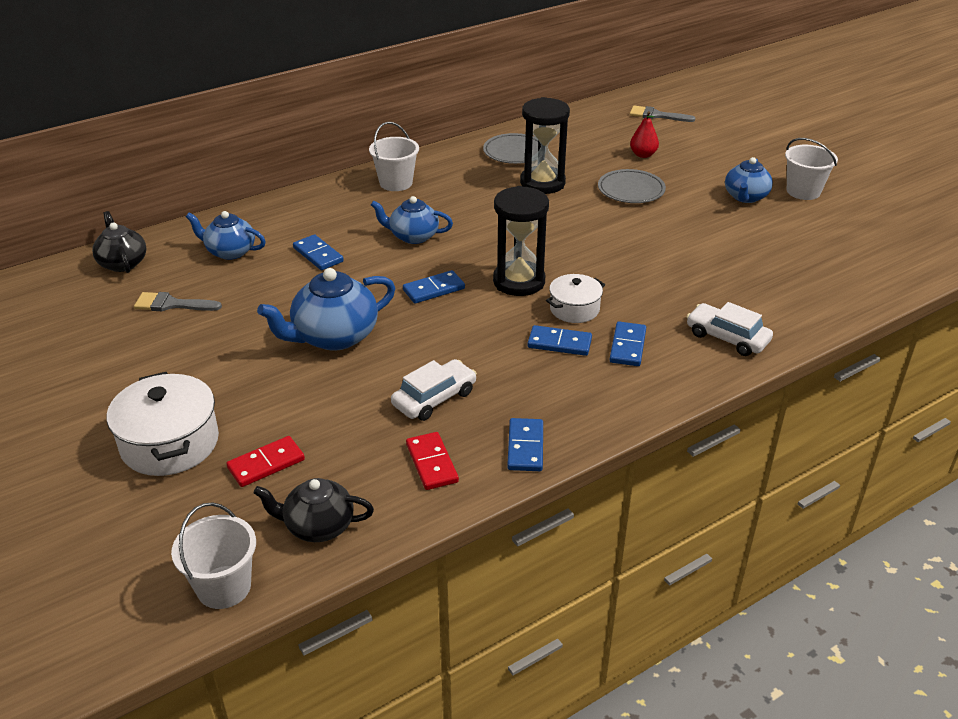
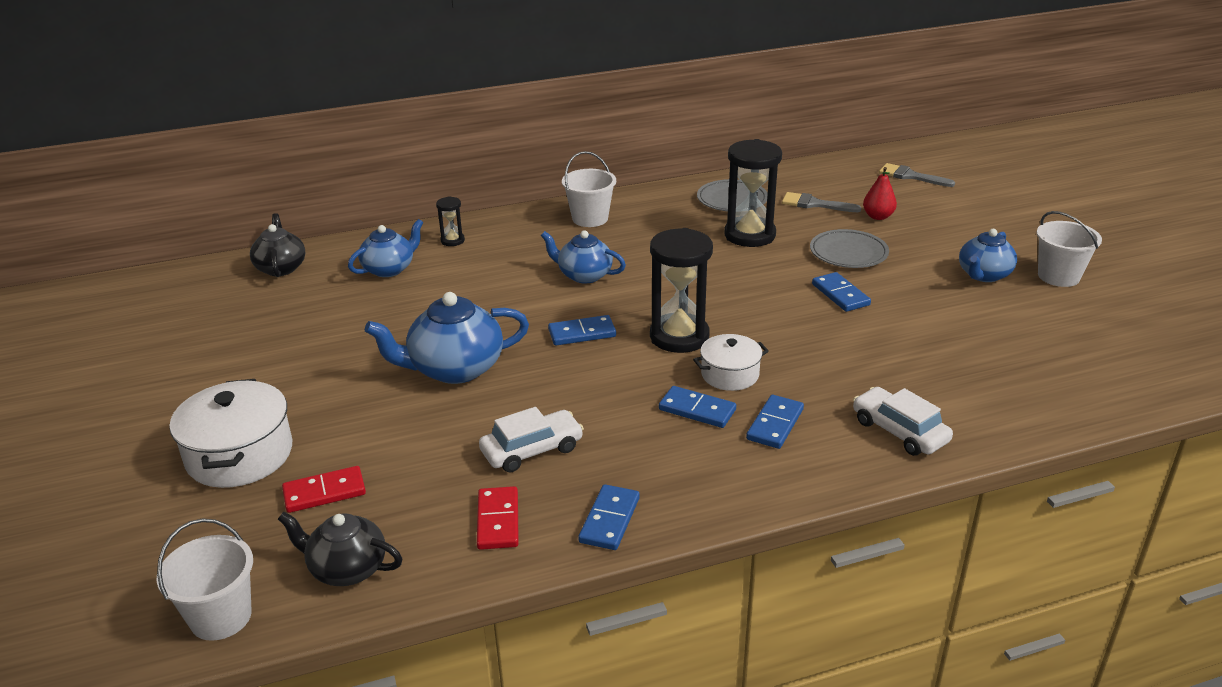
camera: 15 degrees right, 5 degrees down
(172, 304) = (308, 314): grey brush -> grey brush (814, 204)
(230, 251) = (389, 269): blue teapot -> blue teapot turned 105 degrees clockwise
(277, 218) = (452, 240): none -> black hourglass
(318, 255) = (476, 282): blue domino -> blue domino (840, 294)

